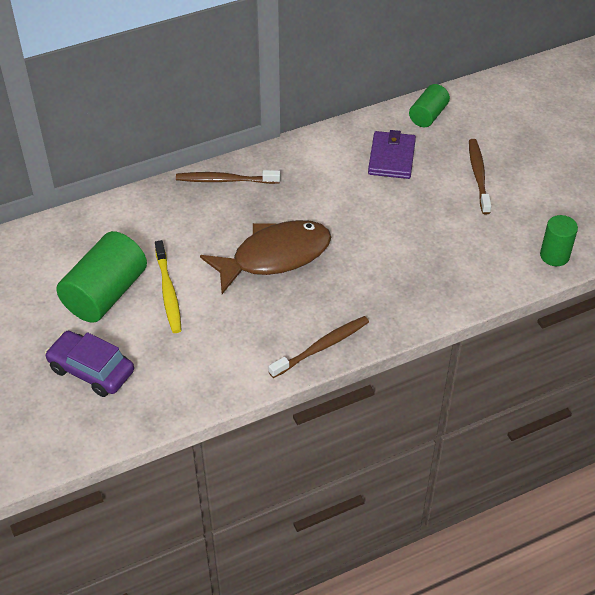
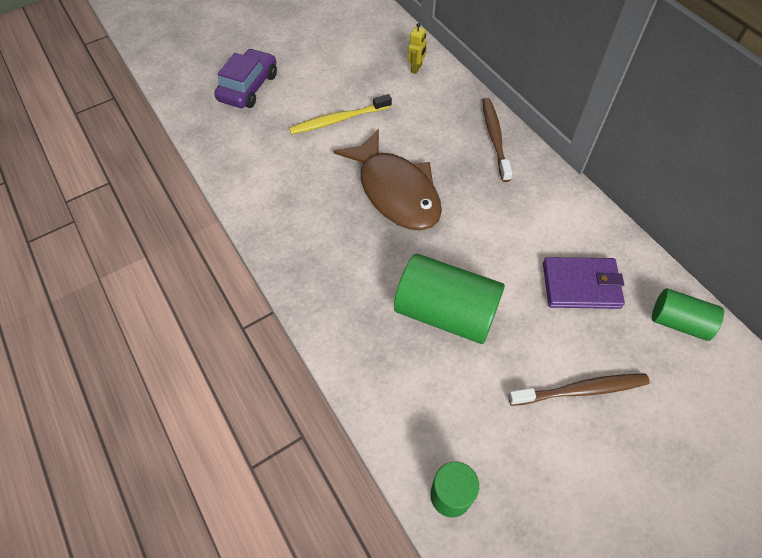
camera: 85 degrees right, 10 degrees up
(105, 293) = (332, 80): green cylinder -> green cylinder (446, 312)
(110, 223) = (416, 68): none -> yellow robot
(322, 347) = (279, 243): brown toothbrush -> none

